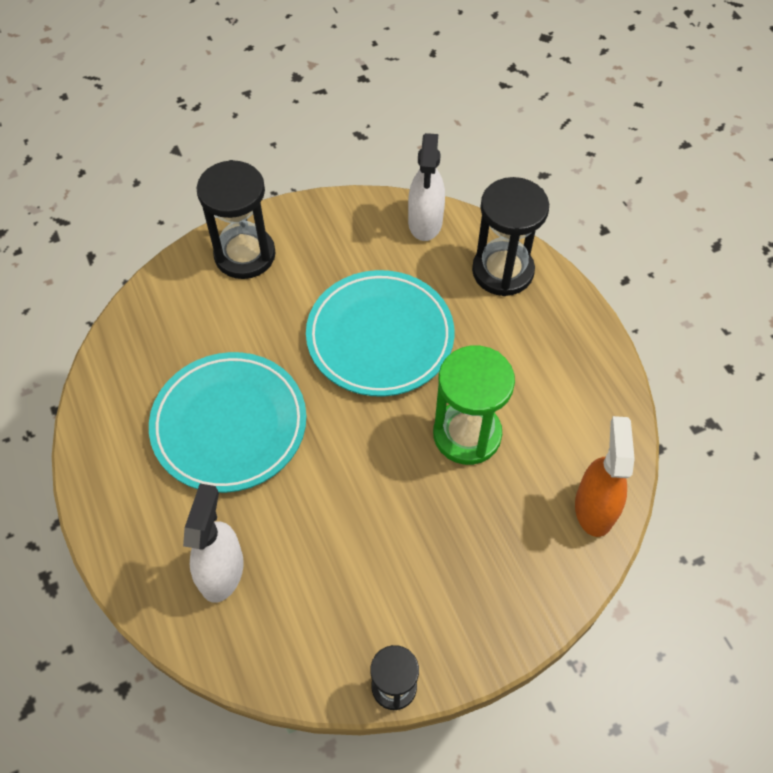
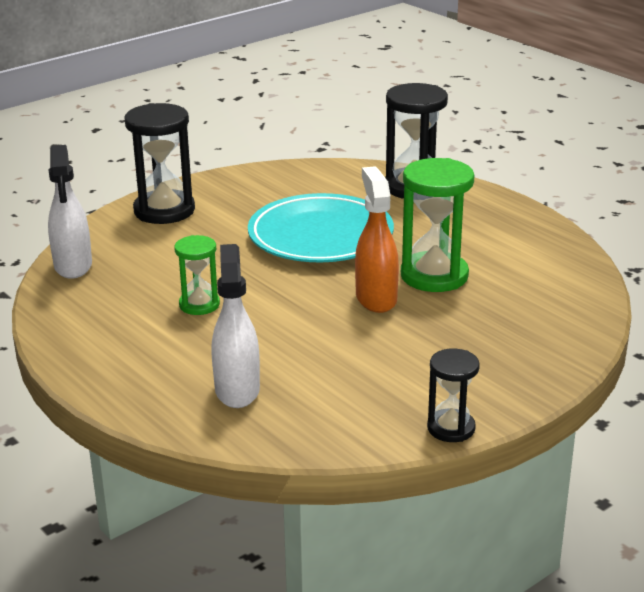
camera: 15 degrees left, 30 degrees down
(229, 425) = (199, 305): turquoise plate -> green hourglass
(425, 222) = (327, 172): white spray bottle -> white spray bottle (73, 266)
(594, 508) = (576, 297): orange spray bottle -> orange spray bottle (376, 298)

